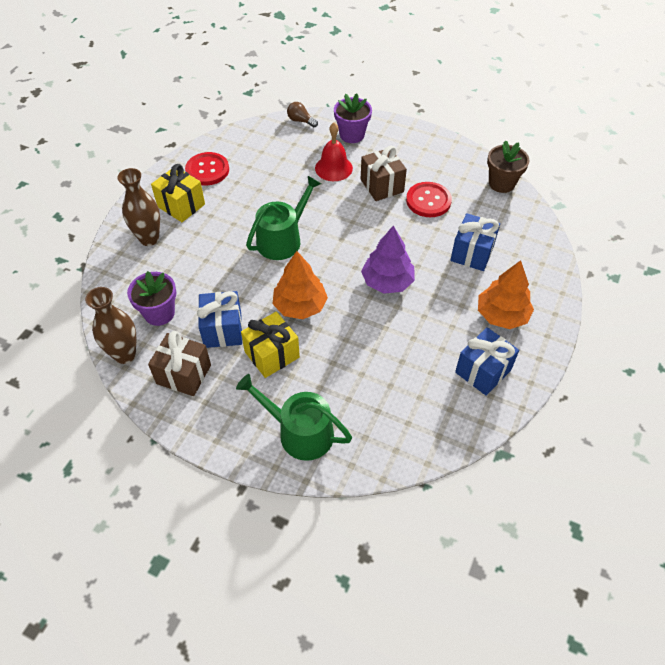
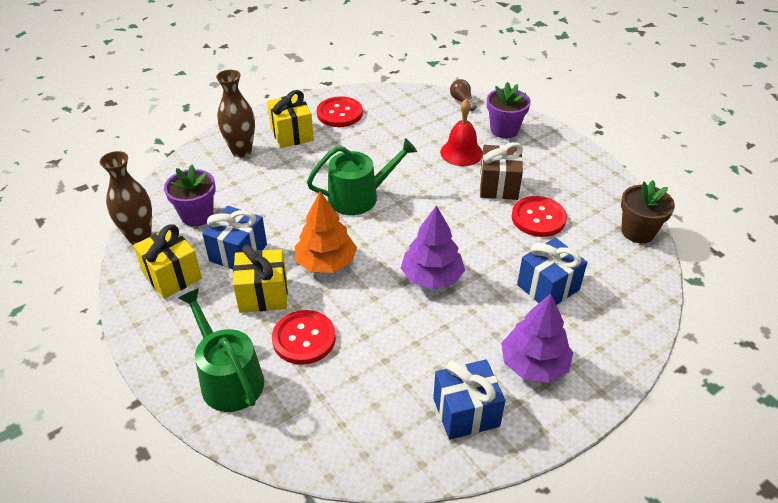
camera: 30 degrees right, 10 degrees down
(183, 374) = (172, 276): brown gift -> yellow gift
(331, 374) = (304, 338): none -> red button
(502, 315) = (534, 364): orange tree -> purple tree

